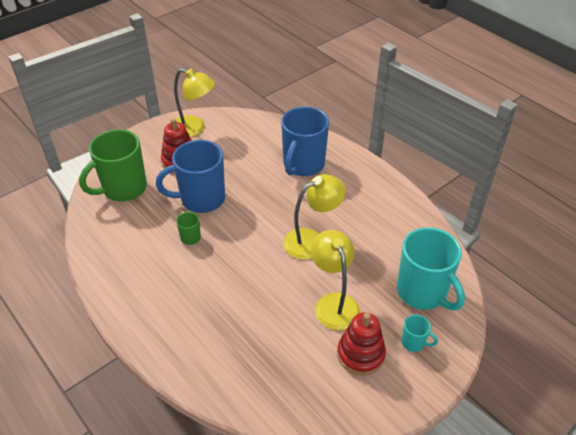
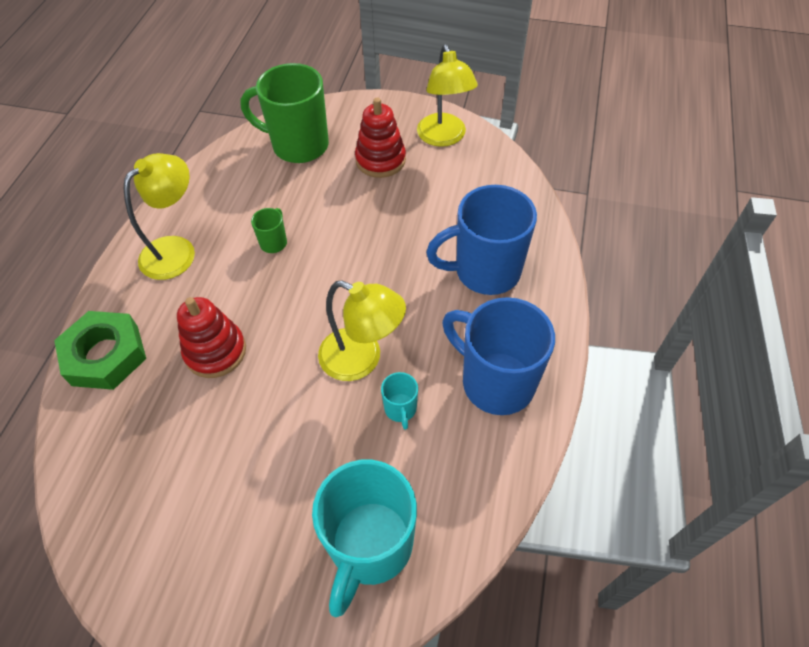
camera: 55 degrees right, 10 degrees up
(192, 360) = (105, 355): none -> green nut
(201, 199) = (338, 215): blue mug -> blue mug (495, 382)
(334, 303) = (275, 445): yellow lamp -> yellow lamp (176, 250)
(360, 354) = (212, 525): red stacking toy -> red stacking toy (215, 351)
(414, 342) = (271, 583): turquoise mug -> turquoise mug (400, 409)

